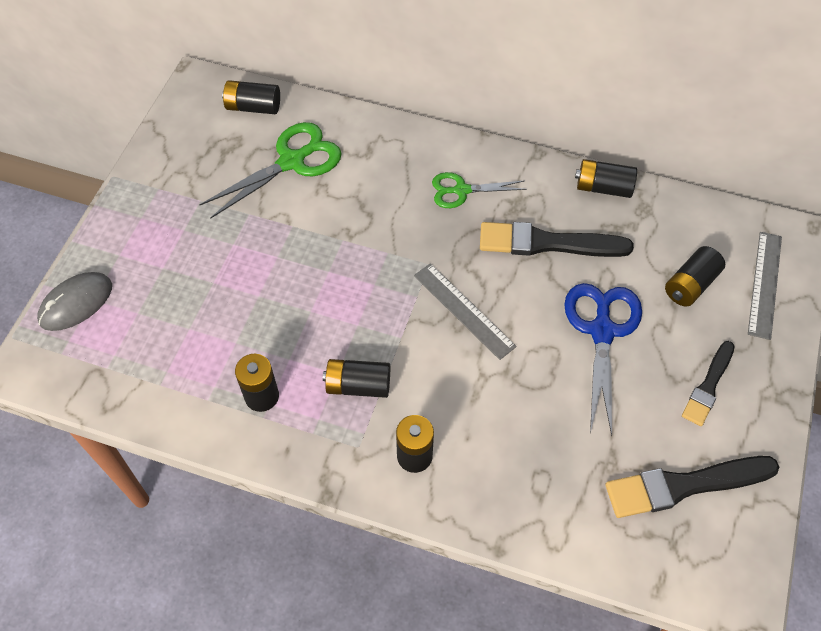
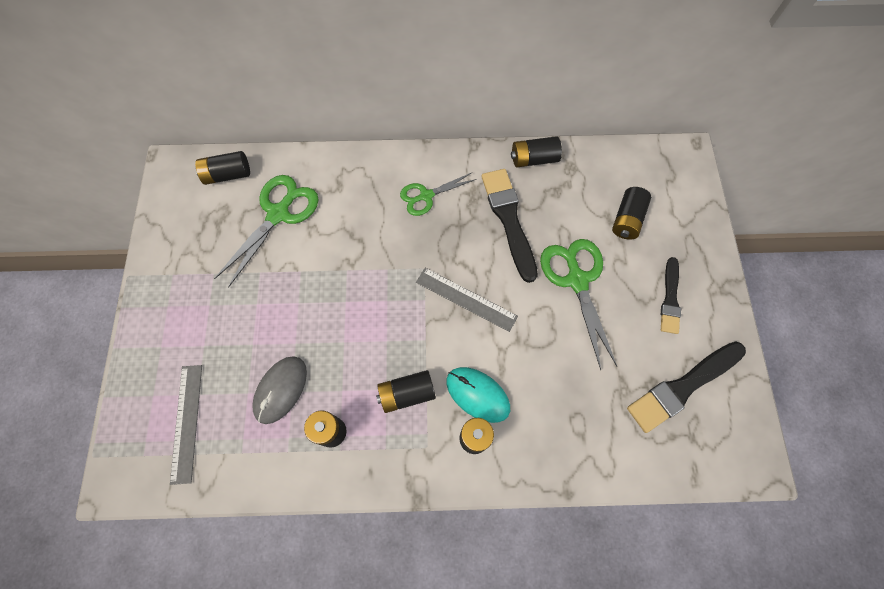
camera: 20 degrees left, 10 degrees up
(76, 303) = (139, 404): grey mouse -> grey mouse (281, 390)
(437, 413) = (477, 394): none -> turquoise mouse
(547, 243) = (509, 220): black brush -> black brush turned 90 degrees clockwise
(602, 331) = (577, 280): blue scissors -> green scissors
(764, 284) = (679, 201): grey ruler -> grey ruler (186, 422)

